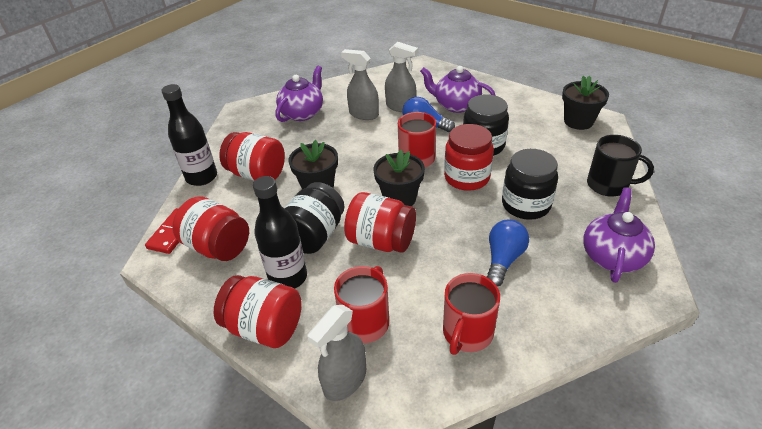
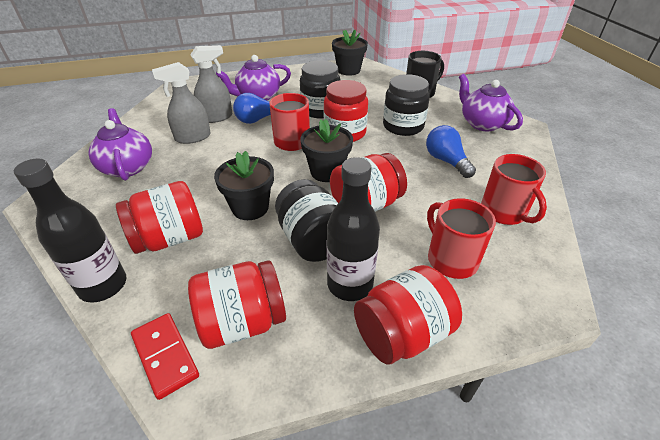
camera: 55 degrees left, 0 degrees up
(345, 380) = (509, 304): grey spray bottle -> none

